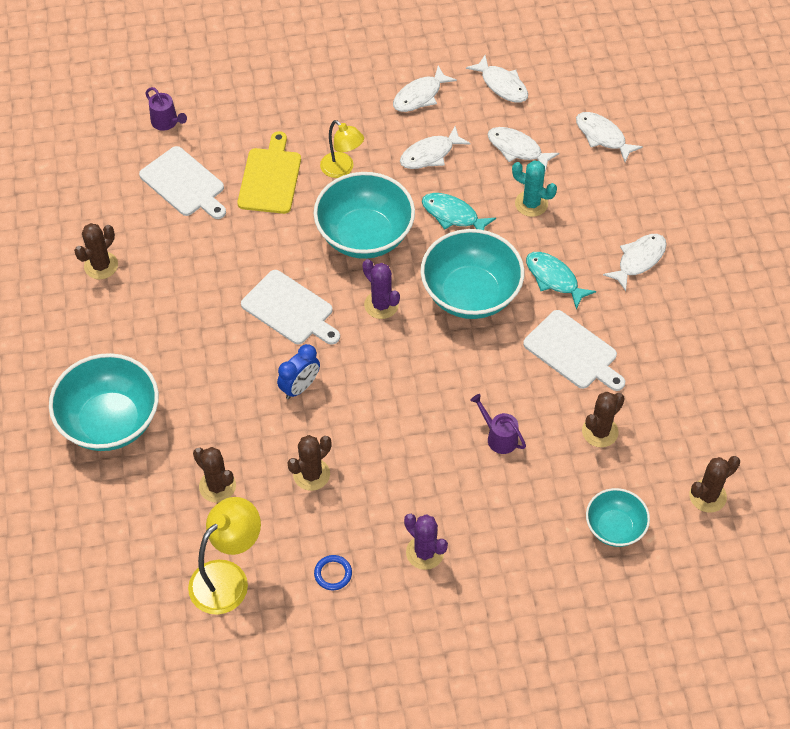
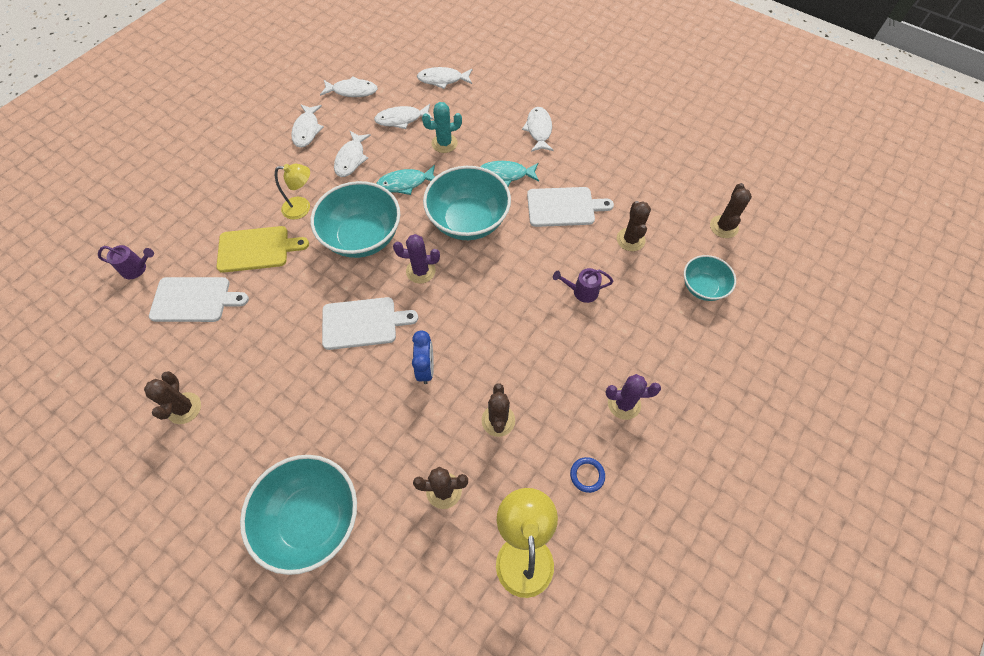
camera: 45 degrees left, 5 degrees up
(270, 178) = (257, 249): yellow cutting board -> yellow cutting board turned 120 degrees clockwise

